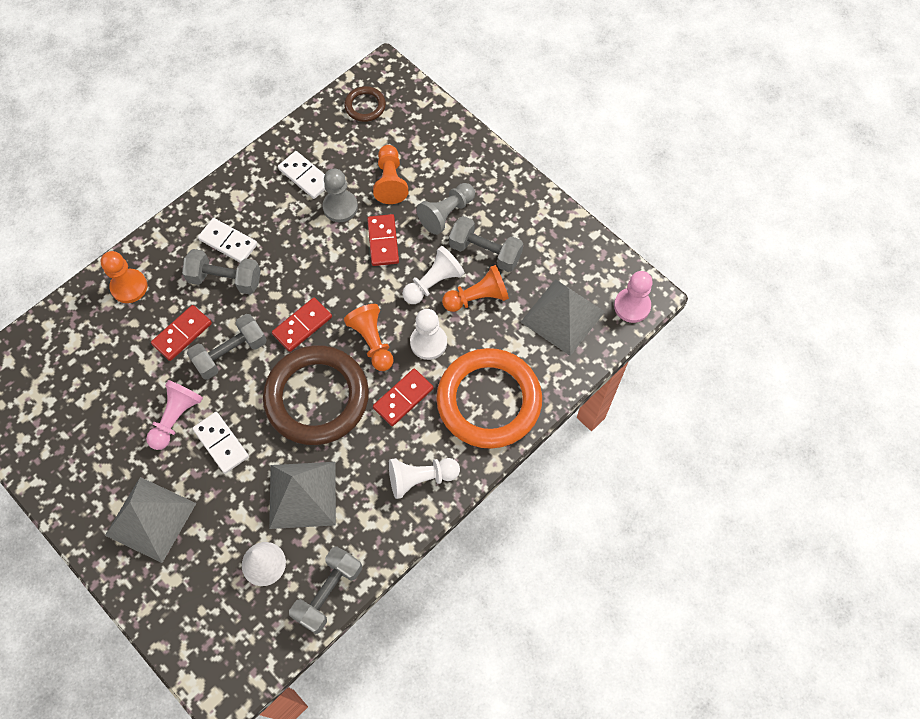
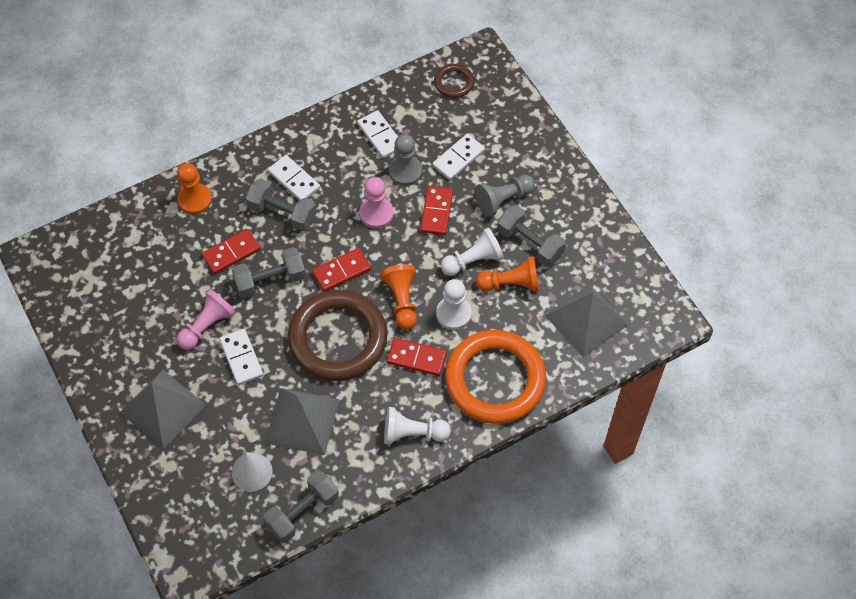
camera: 15 degrees right, 5 degrees down
(390, 181) = (458, 158): orange pawn -> white domino
(403, 398) = (416, 358): red domino -> red domino turned 45 degrees clockwise
(632, 306) = (655, 326): pink pawn -> pink pawn (376, 213)

